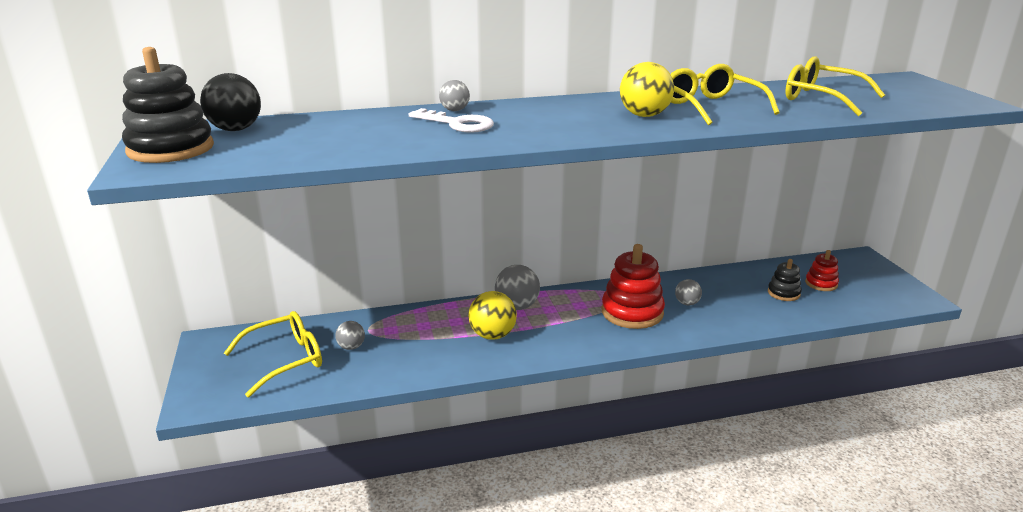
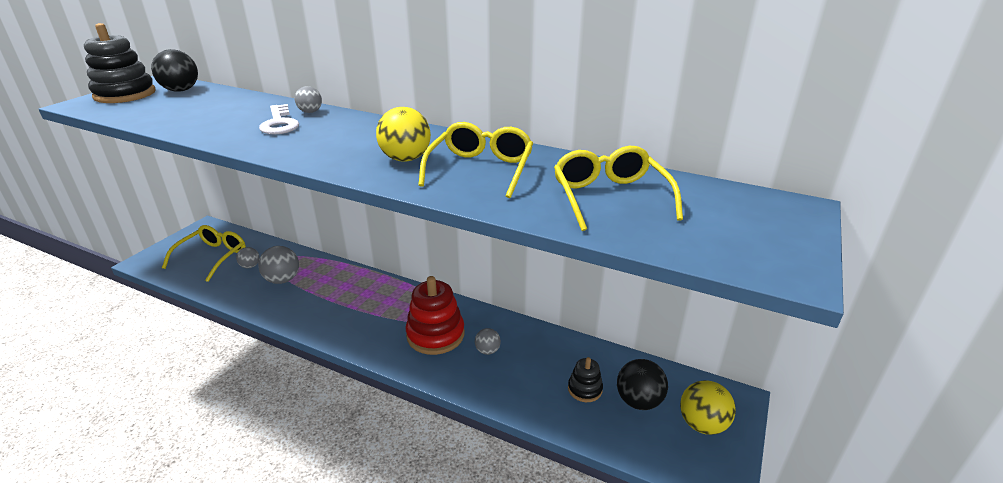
camera: 40 degrees right, 5 degrees up
(285, 360) = (213, 257): yellow glasses -> yellow glasses turned 75 degrees counterclockwise
(492, 335) = (325, 301): yellow ball -> yellow ball (702, 424)
(517, 306) = (374, 287): grey ball -> grey ball (282, 280)
(821, 284) = (638, 401): red stacking toy -> black ball

